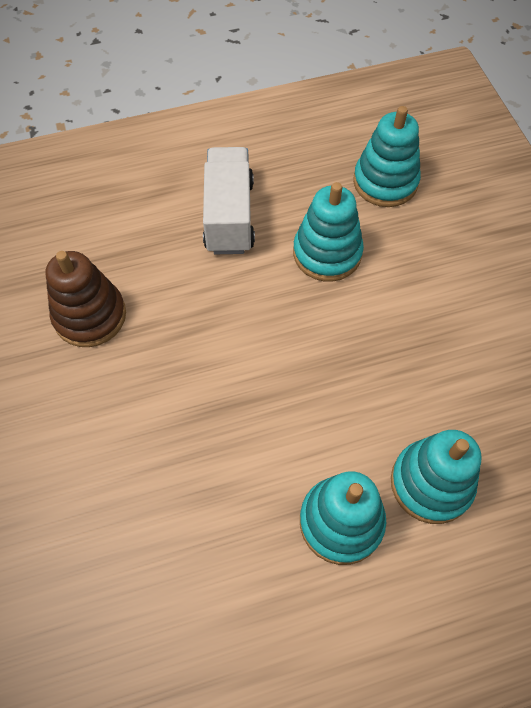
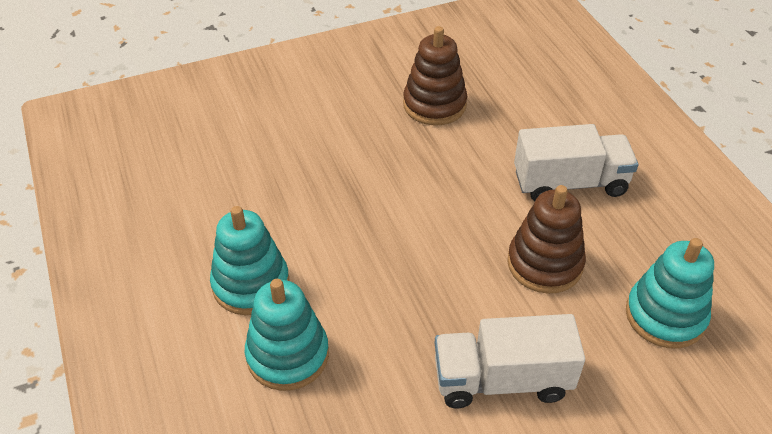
camera: 85 degrees right, 15 degrees down
(327, 253) = (544, 264): turquoise stacking toy -> brown stacking toy
(451, 305) = (502, 380): none -> white truck

